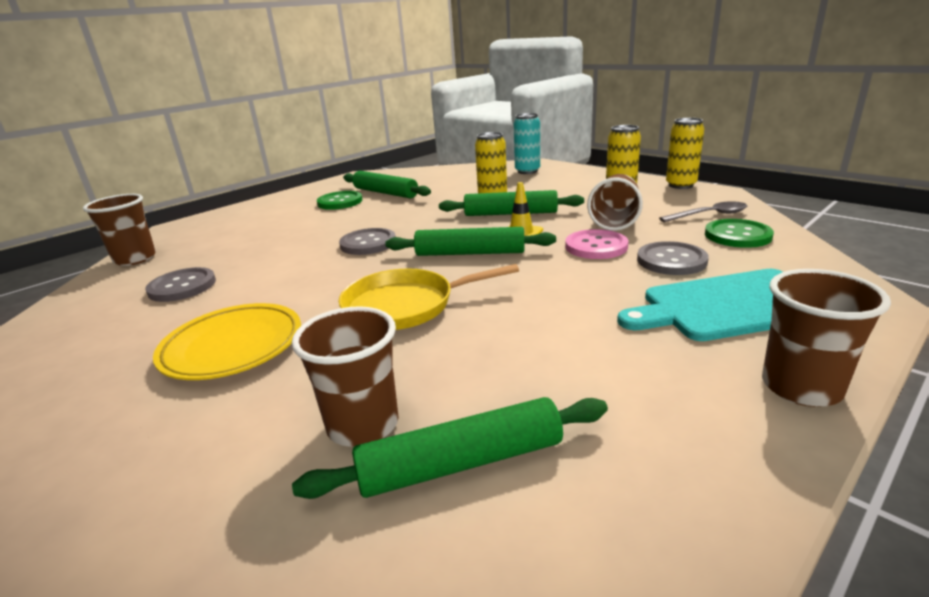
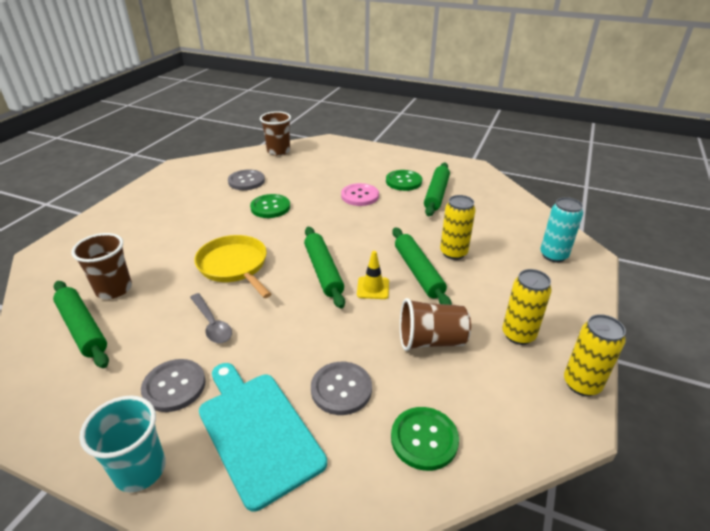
camera: 65 degrees right, 10 degrees up
(233, 347) = (182, 224): yellow plate -> none
(286, 273) = (270, 207): none -> green button
(368, 243) = (326, 221): grey button -> grey button (174, 386)
(596, 246) = (358, 337): pink button -> pink button (360, 196)
(709, 215) = (479, 414): grey spoon -> grey spoon (212, 324)
(801, 387) = (140, 470): brown cup -> turquoise cup

